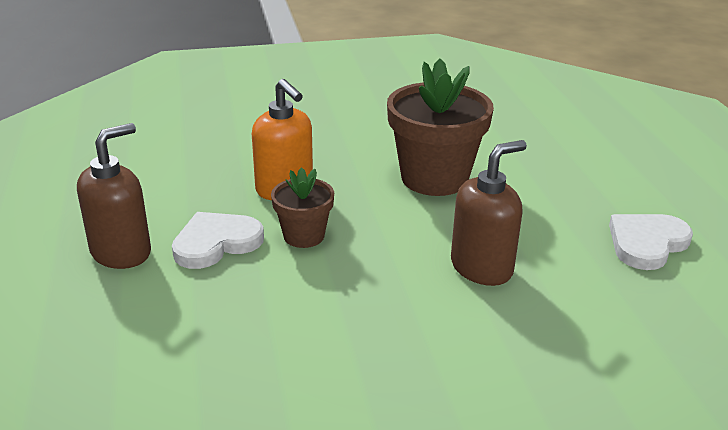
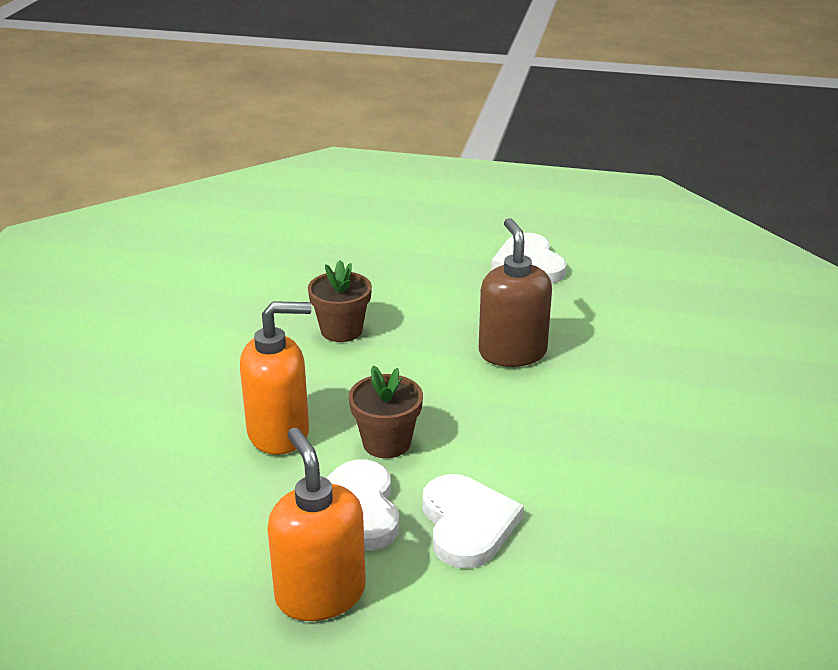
camera: 65 degrees left, 0 degrees up
(121, 252) = (320, 594): brown soap dispenser -> orange soap dispenser
(225, 298) = (467, 524): none -> white heart
(434, 178) = (341, 330): brown flower pot -> brown flower pot, size x0.54

